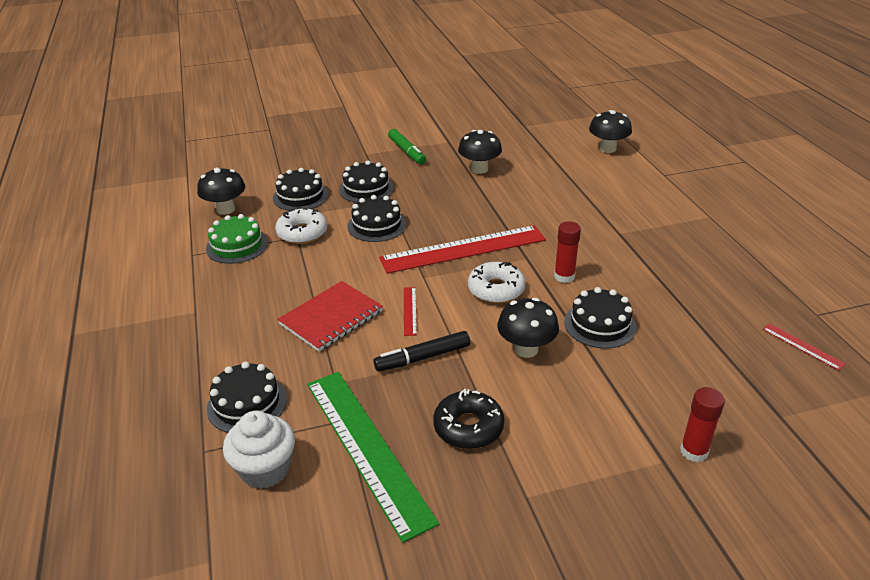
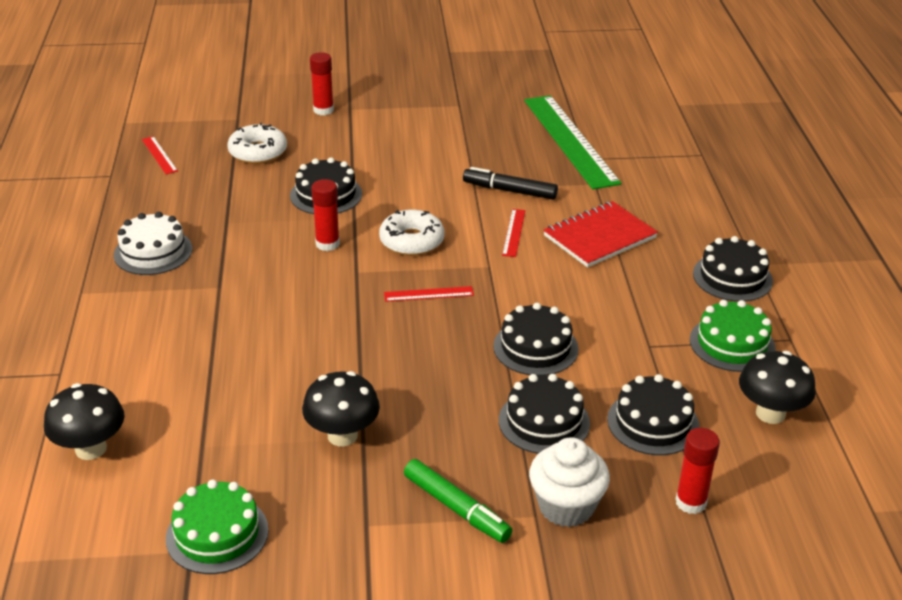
camera: 170 degrees left, 0 degrees up
(247, 403) = (674, 178): black cake -> black cake (732, 277)
(265, 469) = (649, 139): white cupcake -> white cupcake (566, 506)
(285, 167) = (691, 502): none -> red glue stick
(302, 233) = (643, 351): white donut -> white donut (258, 152)
(407, 151) = (456, 507): green marker -> green marker turned 150 degrees clockwise
(423, 357) = (510, 191): black marker -> black marker turned 150 degrees counterclockwise
(463, 249) = (428, 294): red ruler -> red ruler, size x0.41
(468, 427) = (486, 142): black donut -> none
(516, 131) = (217, 534): none -> green cake
(526, 349) = (410, 185): black mushroom -> none
(694, 250) = (153, 252): none -> white cake

